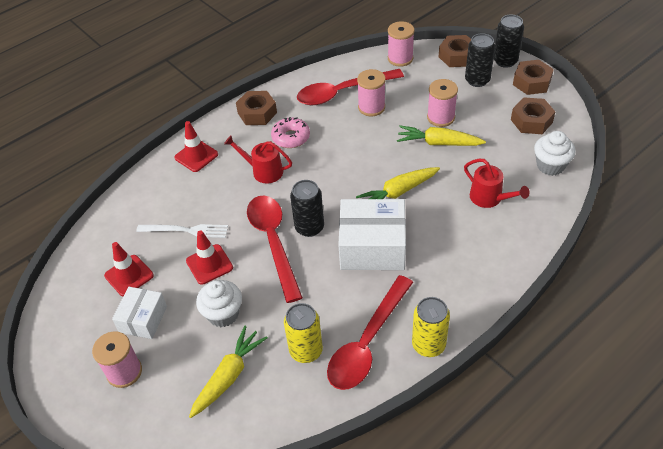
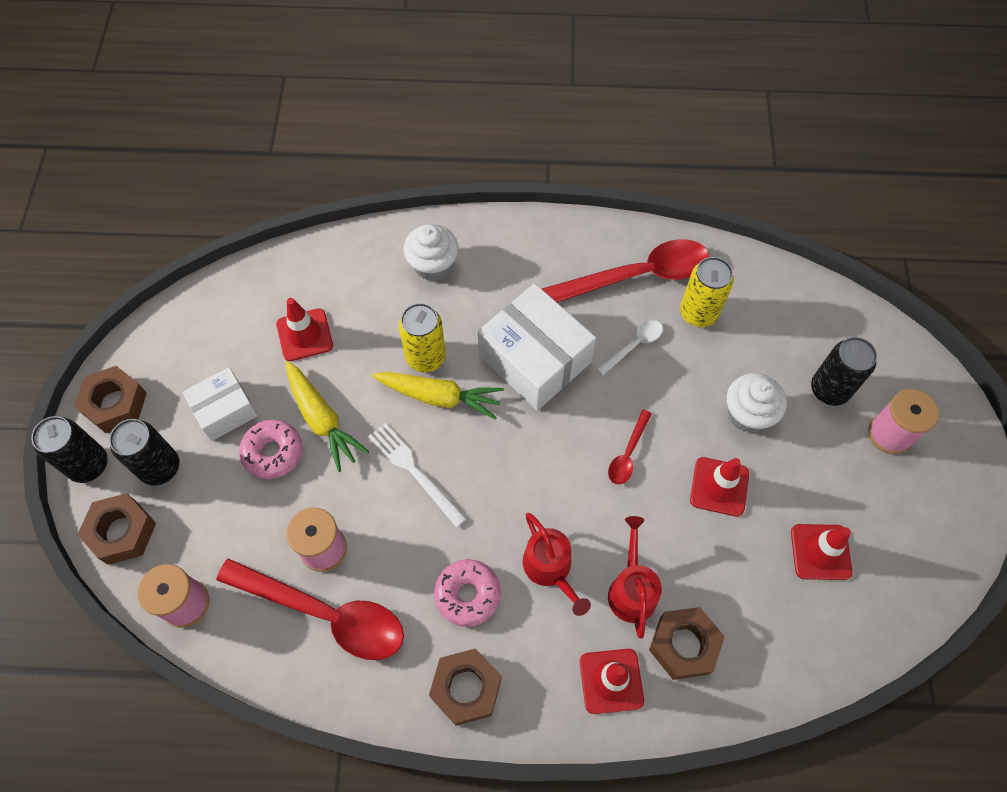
camera: 140 degrees left, 15 degrees up
(143, 319) = (836, 479): white box -> white box (225, 410)
(186, 230) = (713, 560): white fork -> white fork (414, 471)
(229, 376) = (788, 347): yellow carrot -> none
(273, 242) = (628, 453): red spoon -> red spoon, size x0.47
(309, 227) = (574, 438): black can -> black can (829, 389)
(326, 298) = (634, 345): none -> white spoon
(428, 345) = (588, 232): yellow can -> yellow can (425, 357)
(440, 117) = (273, 452): pink spool -> pink donut
(489, 198) = (365, 309): red watering can -> red watering can (631, 590)
(499, 165) = (304, 335): none -> red traffic cone
(531, 121) = (197, 355): brown nut -> brown nut (684, 645)
(550, 165) = (262, 290): white cupcake -> white cupcake (433, 265)

